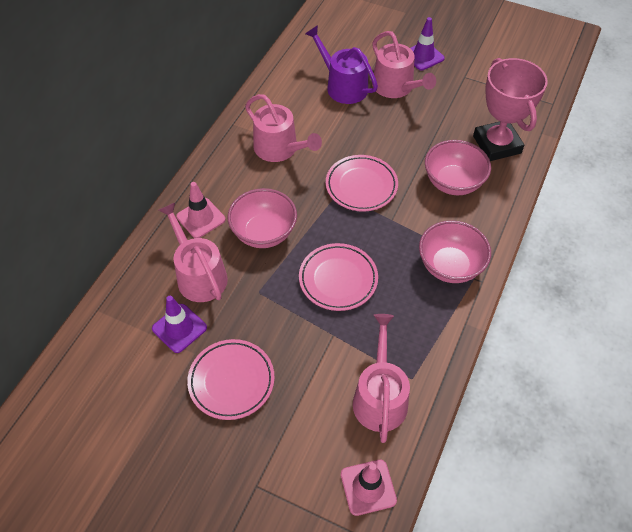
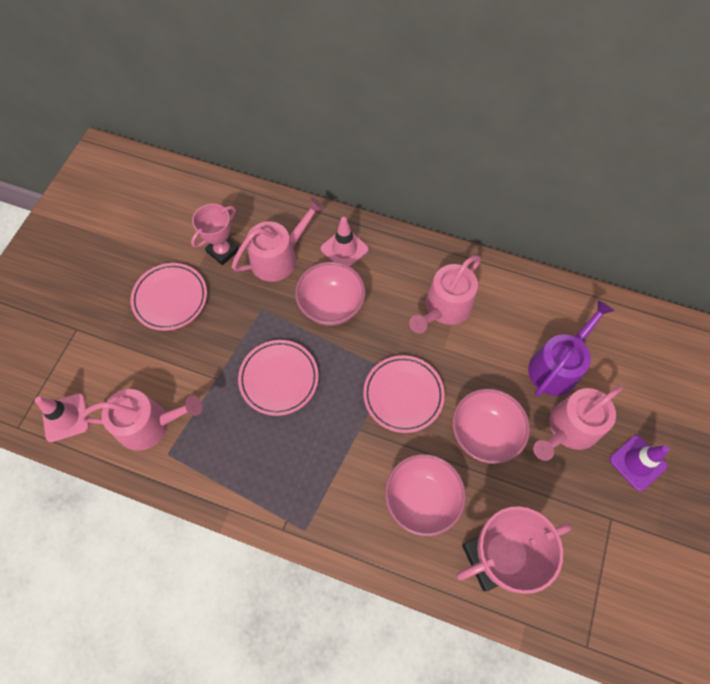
camera: 85 degrees right, 10 degrees up
(179, 328) = (223, 251): purple traffic cone -> pink trophy
(450, 266) = (301, 493): pink bowl -> pink bowl (484, 433)

